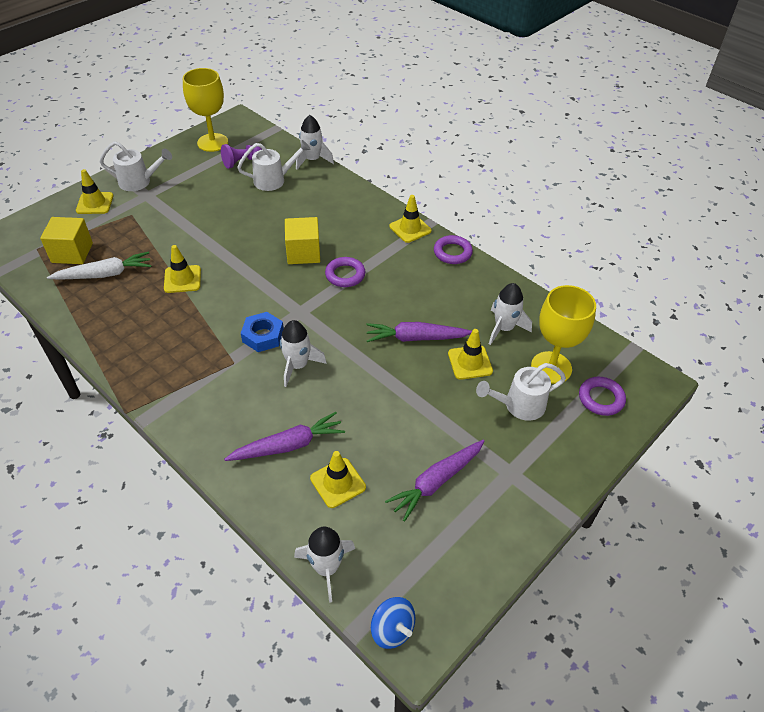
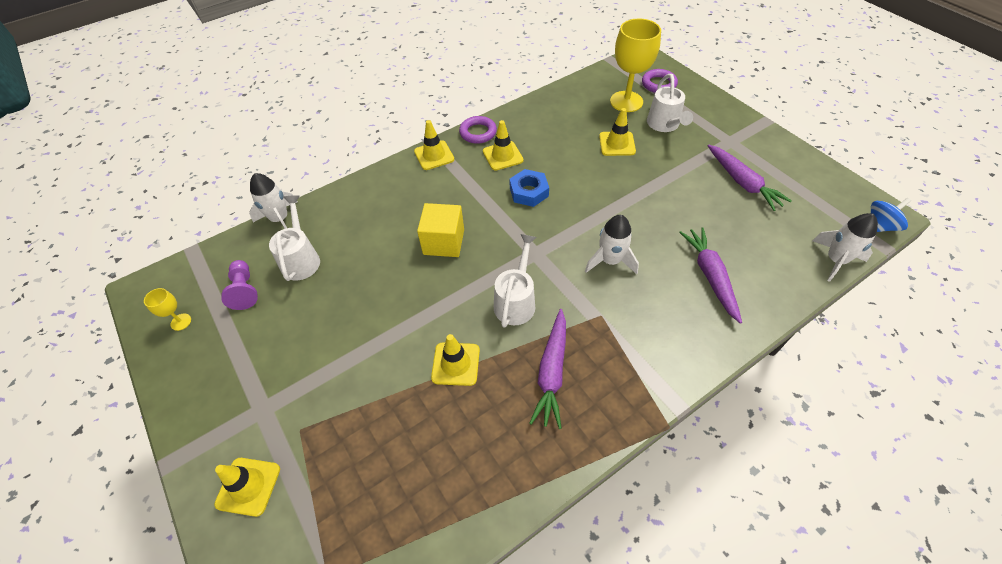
camera: 75 degrees left, 5 degrees up
(72, 253) = (357, 515): yellow cube -> none
(105, 274) = (420, 462): white carrot -> none
(140, 182) = (225, 419): white watering can -> white watering can (516, 300)
(212, 142) = (181, 322): yellow goblet -> yellow goblet, size x0.44
(263, 336) = (565, 287): blue nut -> blue nut (529, 192)
(338, 483) = (749, 244): yellow traffic cone -> yellow traffic cone (503, 156)
(345, 275) = (488, 211): purple ring -> none
(416, 338) = (584, 172): purple carrot -> purple carrot (551, 372)
(504, 328) = (580, 118): white rocket -> none

